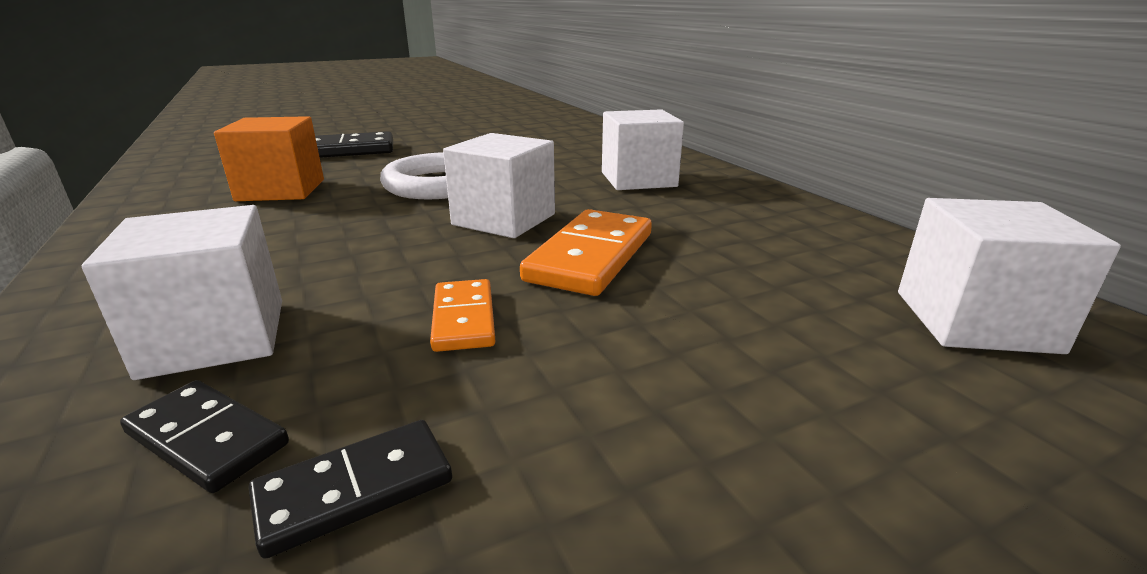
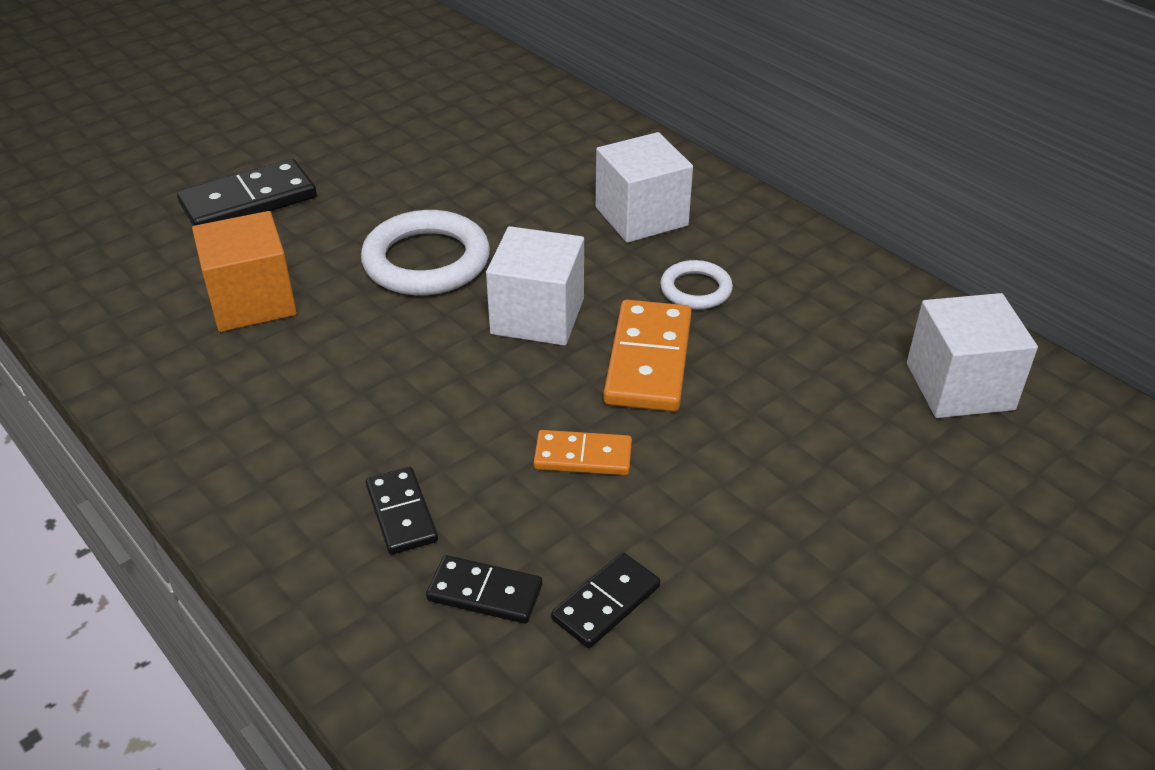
camera: 15 degrees left, 15 degrees up
(215, 337) = (401, 513): white cube -> black domino
(463, 318) = (583, 456): orange domino -> orange domino turned 60 degrees counterclockwise
(666, 219) = (695, 289): none -> white ring

